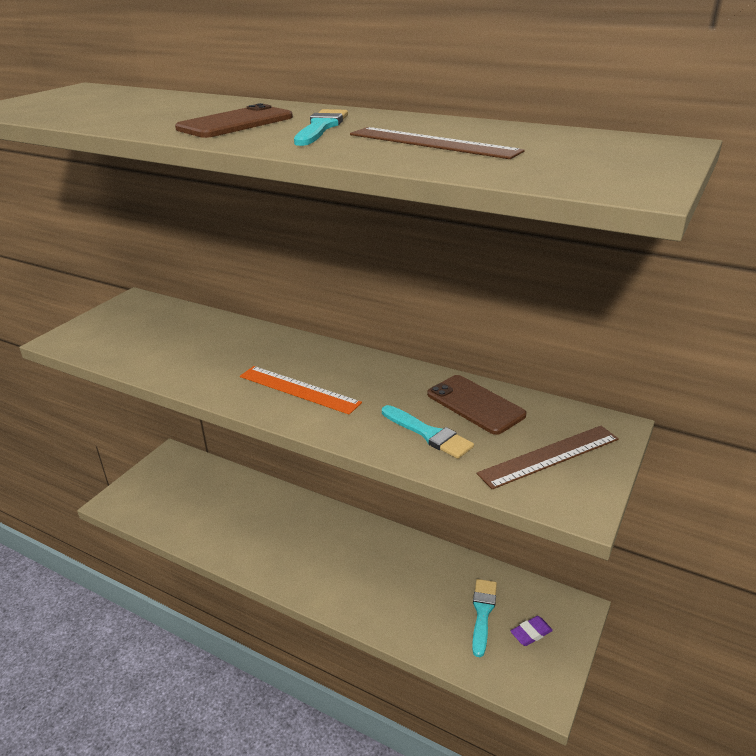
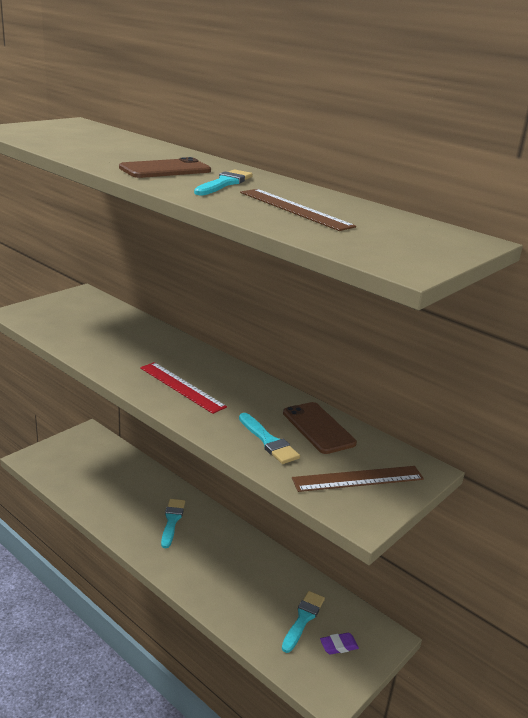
camera: 10 degrees right, 5 degrees down
(299, 389) = (182, 387): orange ruler -> red ruler
(300, 536) = (172, 521): none -> turquoise brush

